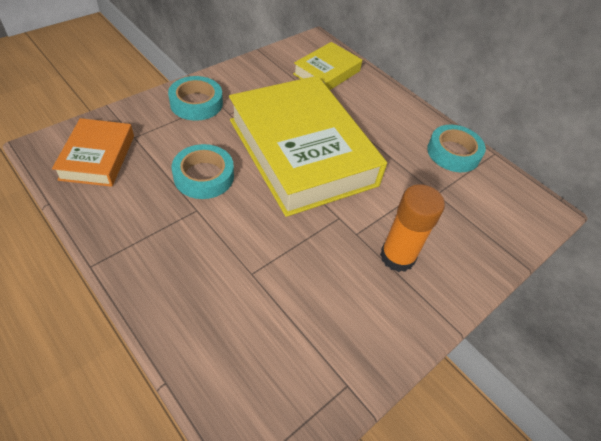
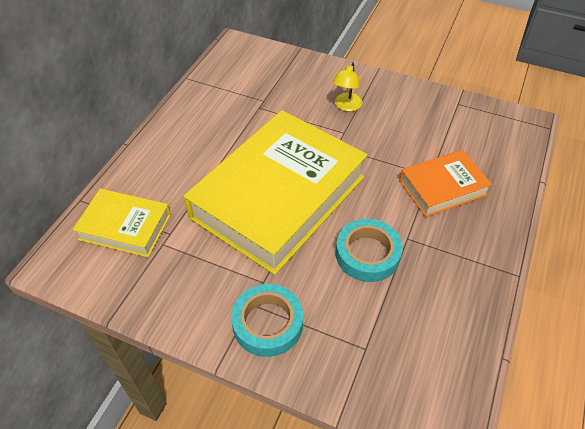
camera: 110 degrees left, 0 degrees up
(98, 157) = (419, 361): orange book -> orange book (442, 187)
(397, 257) = (346, 106): orange glue stick -> yellow lamp
(453, 153) = (203, 100): turquoise tape -> none

